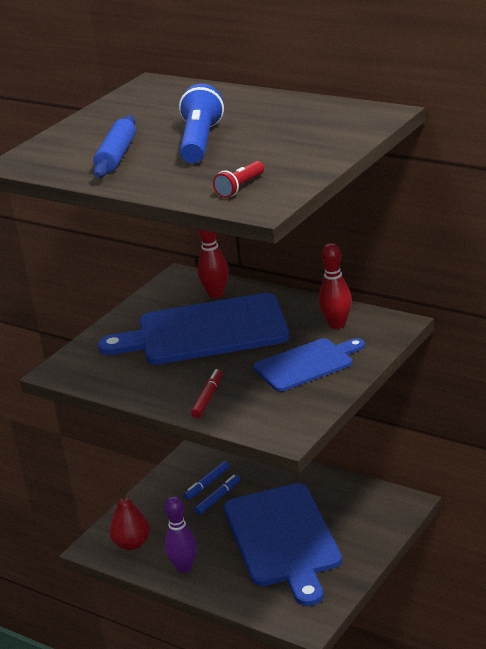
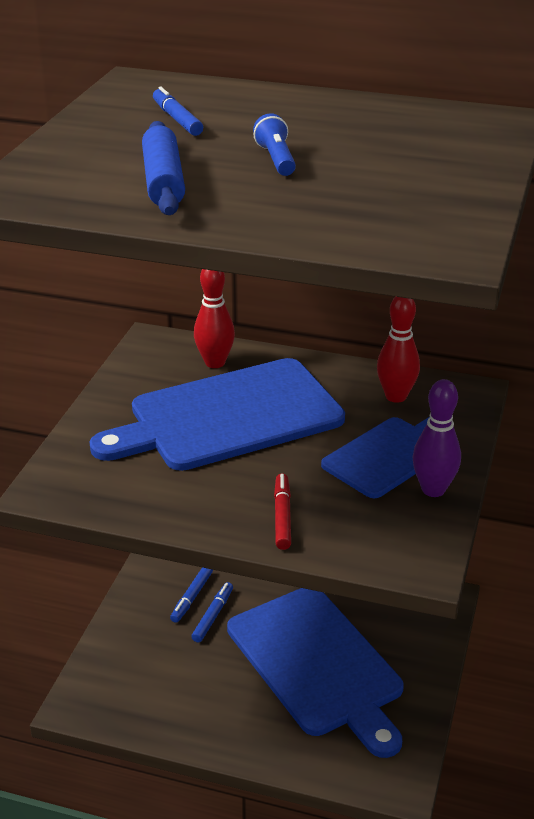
camera: 20 degrees left, 5 degrees up
(132, 544) = (125, 695): red pear -> none
(156, 113) = (177, 119): none -> blue marker
(184, 567) = (207, 722): purple bowling pin -> purple bowling pin (433, 489)
(200, 142) = (276, 159): blue flashlight -> blue flashlight, size x0.54
(240, 187) = (395, 225): red flashlight -> none

